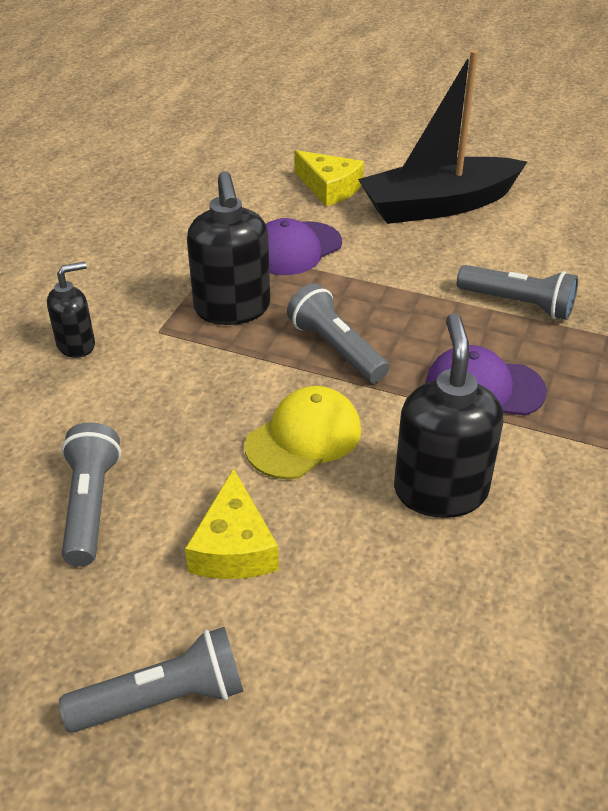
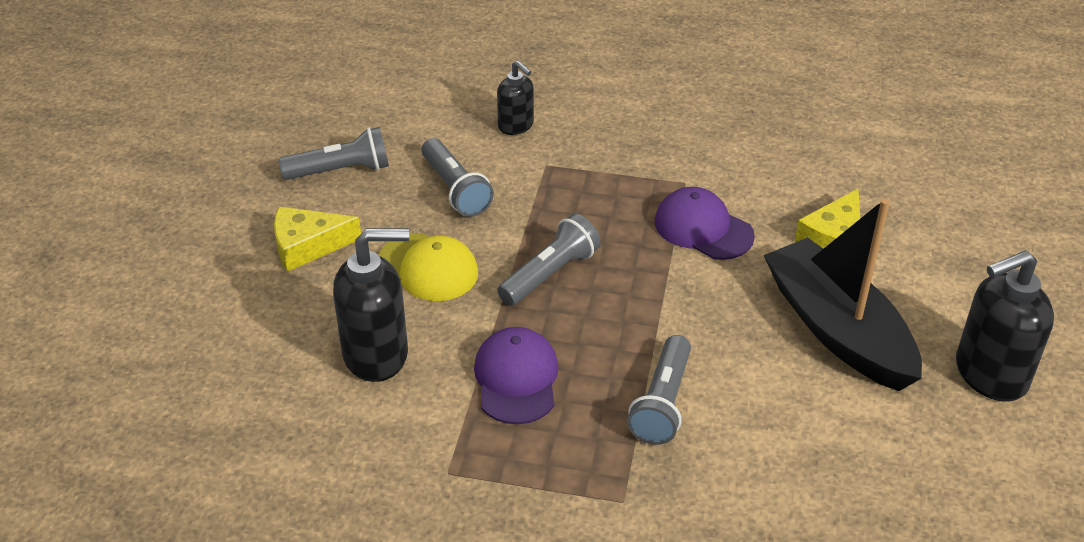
camera: 80 degrees right, 0 degrees up
(163, 699) = (181, 234): grey flashlight -> grey flashlight (455, 189)
(232, 309) = (590, 202): black soap dispenser -> black soap dispenser (990, 374)

